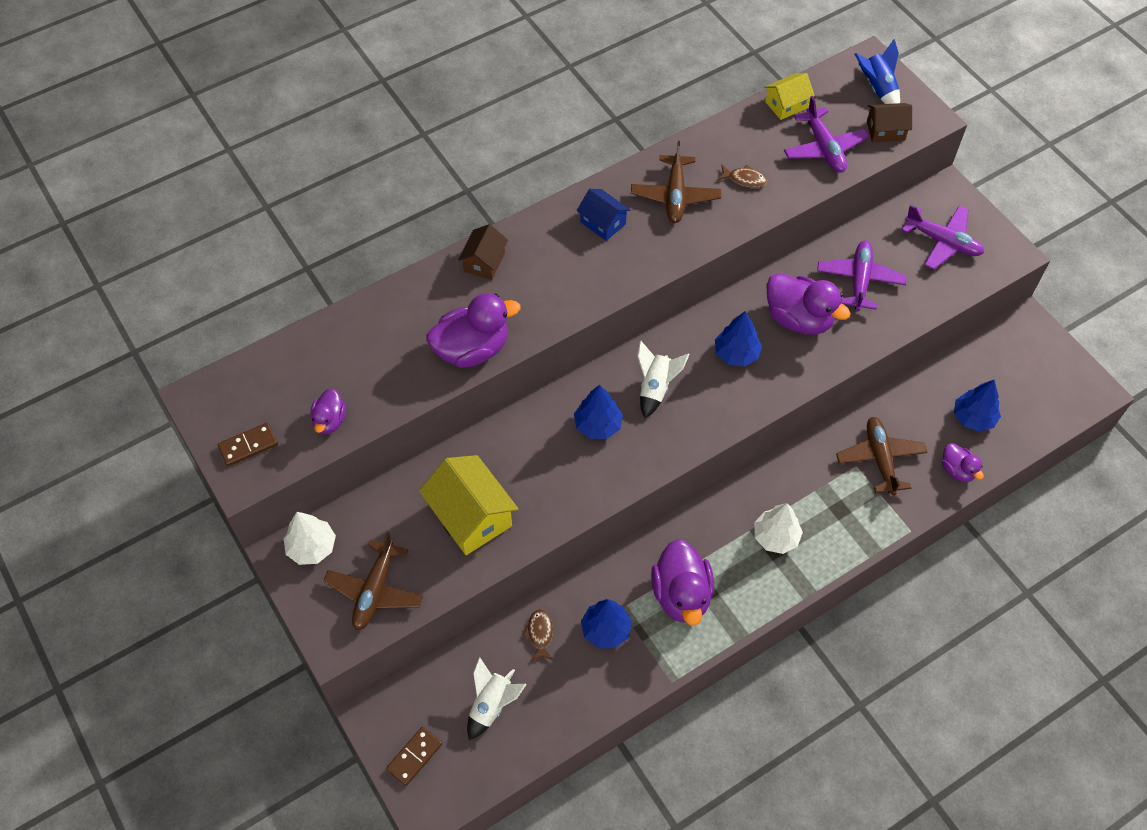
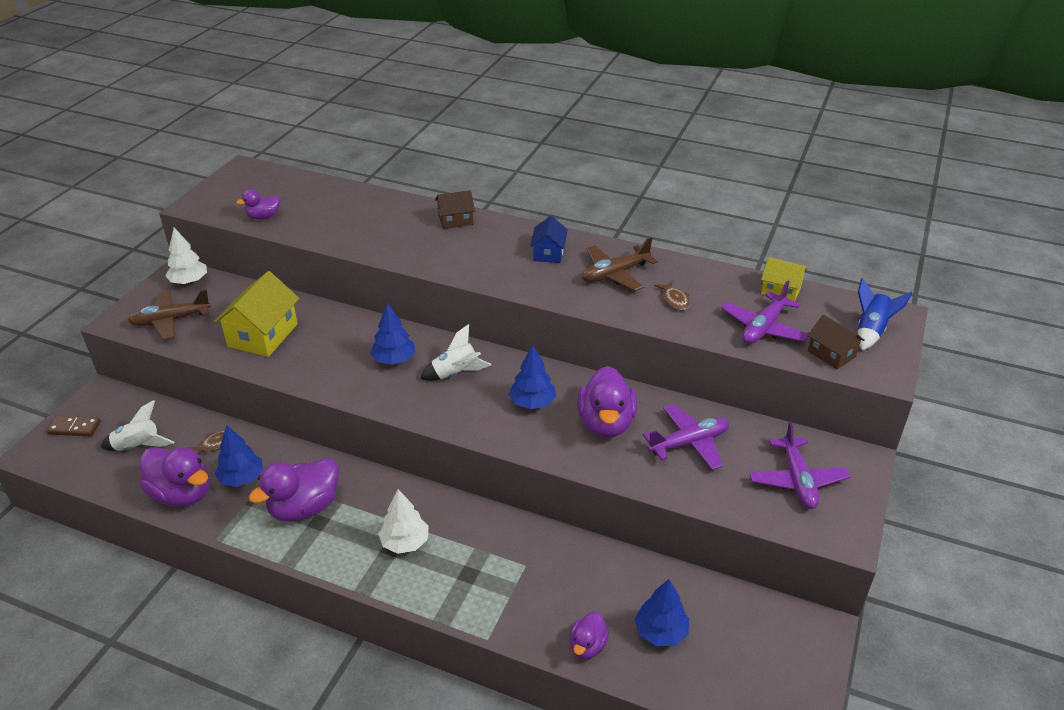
camera: 55 degrees right, 20 degrees down
(248, 445) = (220, 197): brown domino -> none
(472, 349) = (374, 245): purple duck -> purple duck (182, 494)
(880, 459) = (547, 579): brown plane -> none

